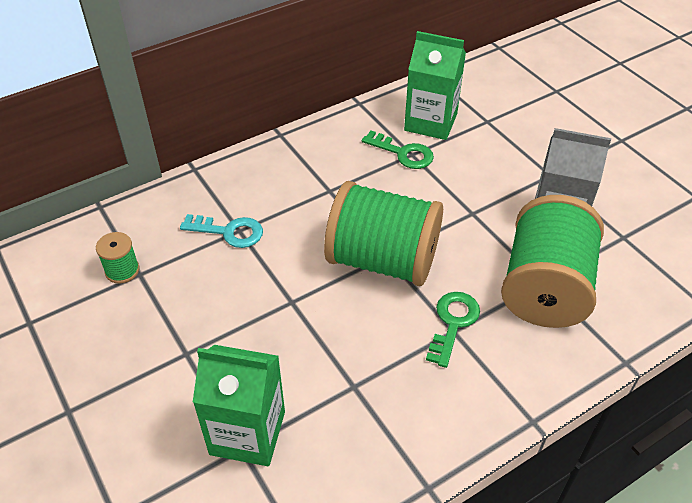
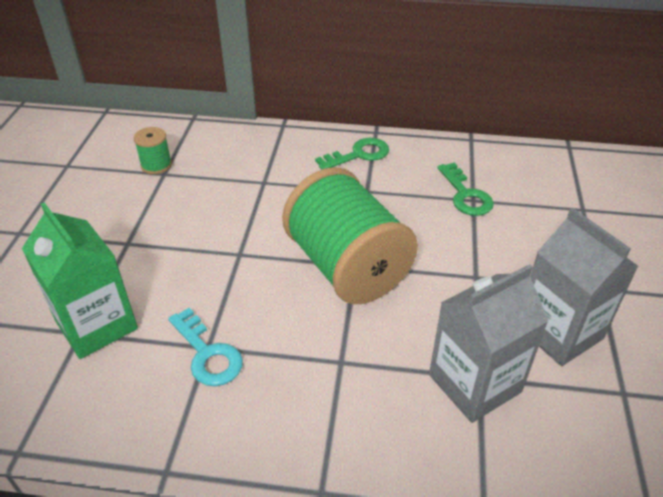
camera: 40 degrees right, 5 degrees down
(229, 232) = (255, 179): turquoise key -> turquoise key (207, 354)
(430, 122) = (522, 183): green carton -> none
(453, 323) = (348, 355): green key -> green key (359, 155)
(544, 287) = (474, 383): green spool -> grey carton

